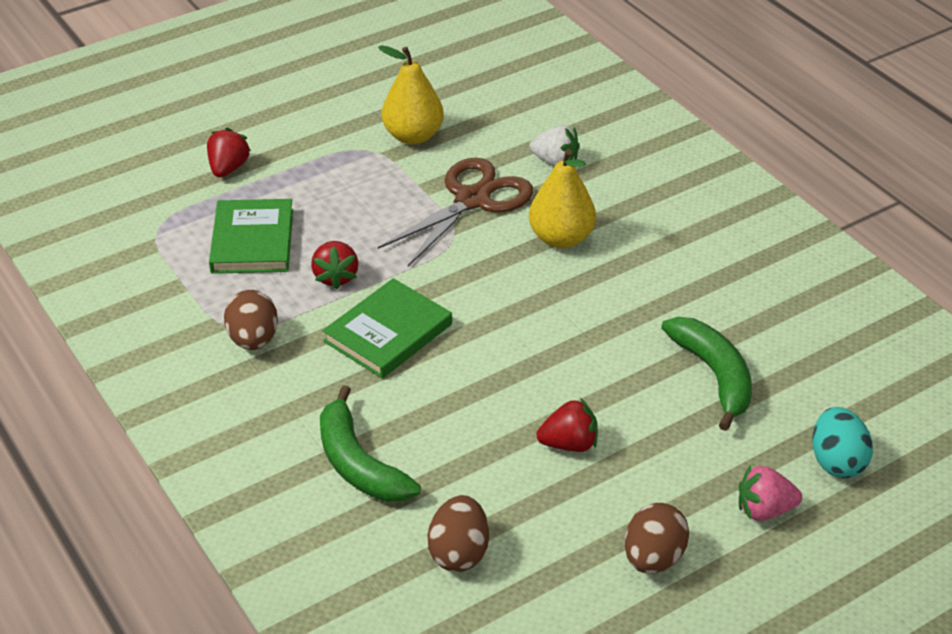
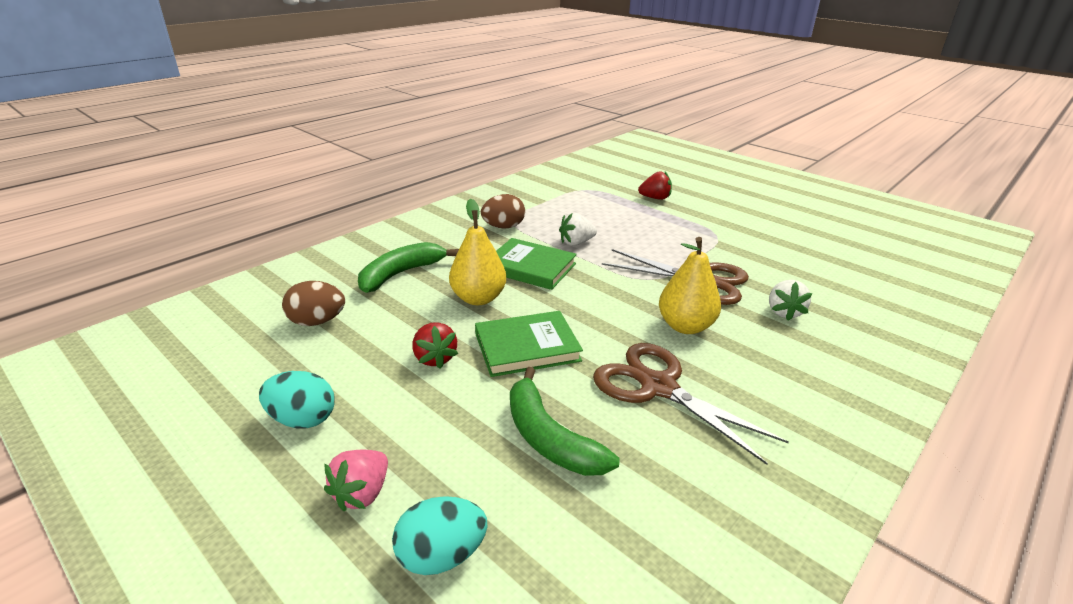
camera: 75 degrees right, 10 degrees down
(252, 241) = (593, 214): green book -> green book (527, 347)
(335, 277) = (576, 243): red strawberry -> white strawberry
(413, 136) = (750, 249): yellow pear -> yellow pear (478, 298)
(653, 558) = (302, 419): brown egg -> turquoise egg
(657, 286) = (658, 387): none -> brown scissors
(714, 375) = (549, 438): green banana -> green banana turned 90 degrees clockwise
(764, 510) = (362, 493): pink strawberry -> pink strawberry turned 135 degrees counterclockwise

